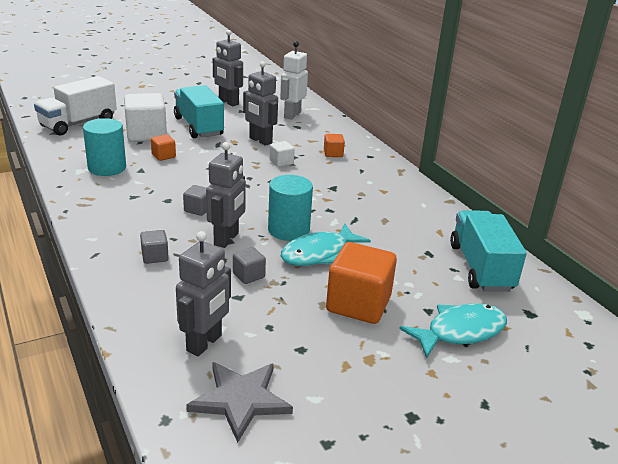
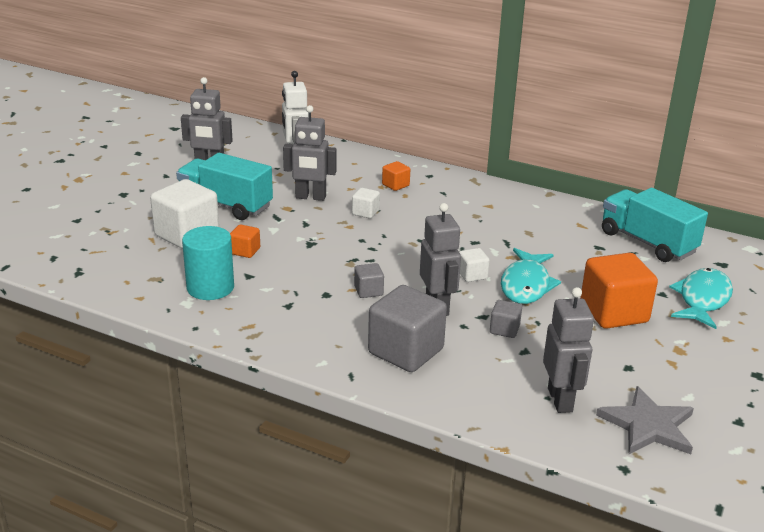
camera: 35 degrees left, 0 degrees up
(78, 123) = (87, 251): white truck -> none
(155, 256) = (405, 351): grey cube -> grey cube, size x2.10
(288, 230) = (472, 275): turquoise cylinder -> white cube

